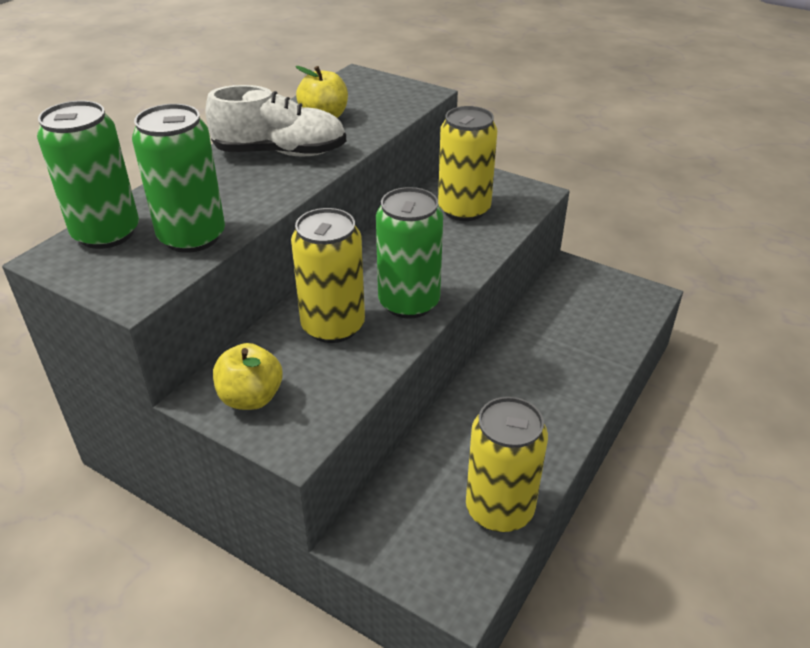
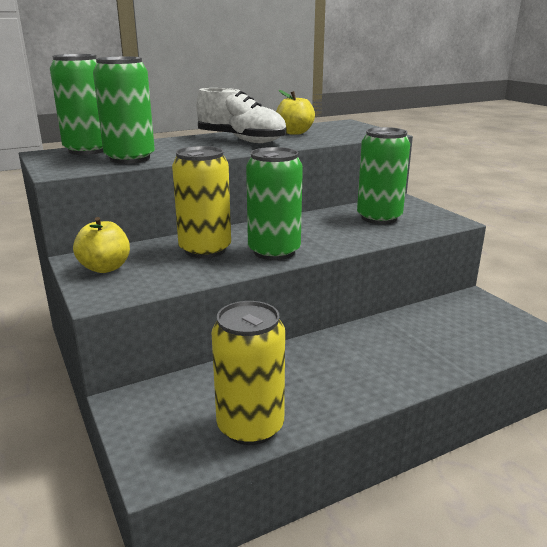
camera: 30 degrees right, 15 degrees down
(464, 210) = (379, 218): yellow can -> green can

